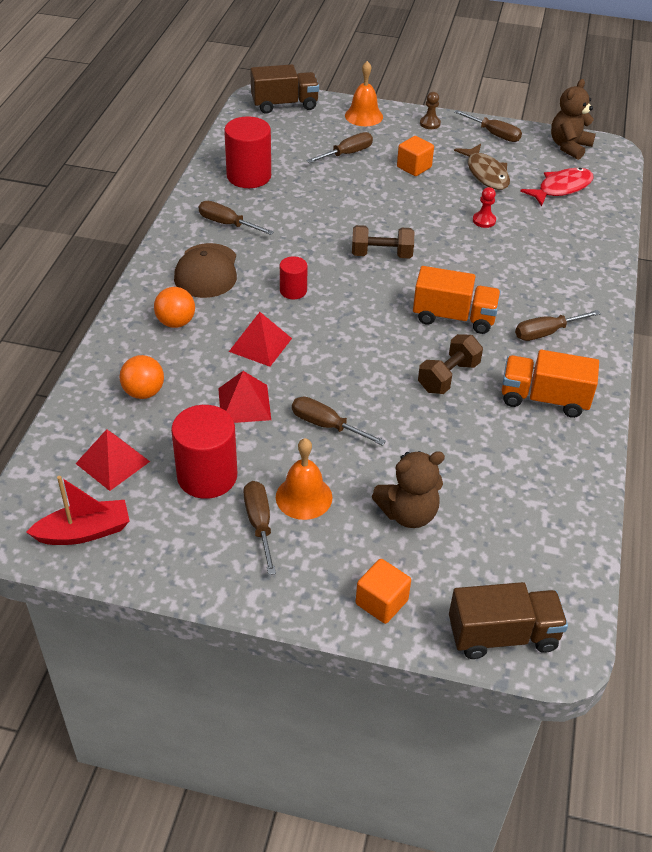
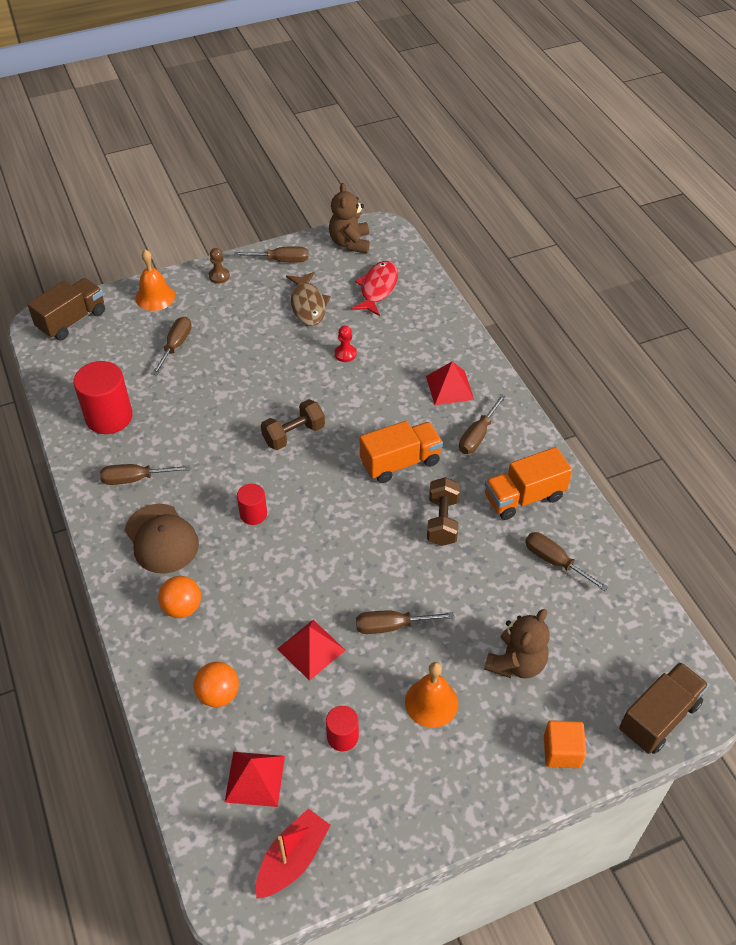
camera: 35 degrees left, 5 degrees up
(207, 476) = (342, 737): red cylinder -> red cylinder, size x0.54
(259, 524) = (420, 750): brown screwdriver -> brown screwdriver (555, 561)
(260, 345) = (273, 584): red pyramid -> red pyramid (449, 387)
(414, 167) = (244, 330): orange cube -> none
(486, 173) = (308, 305): brown fish -> brown fish turned 45 degrees clockwise

